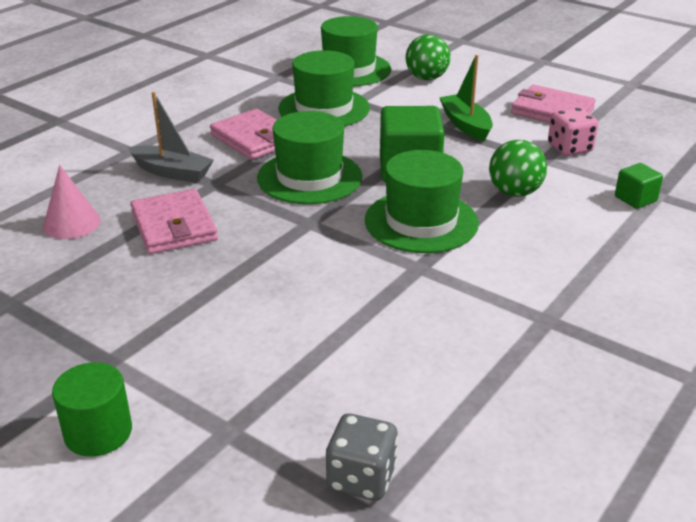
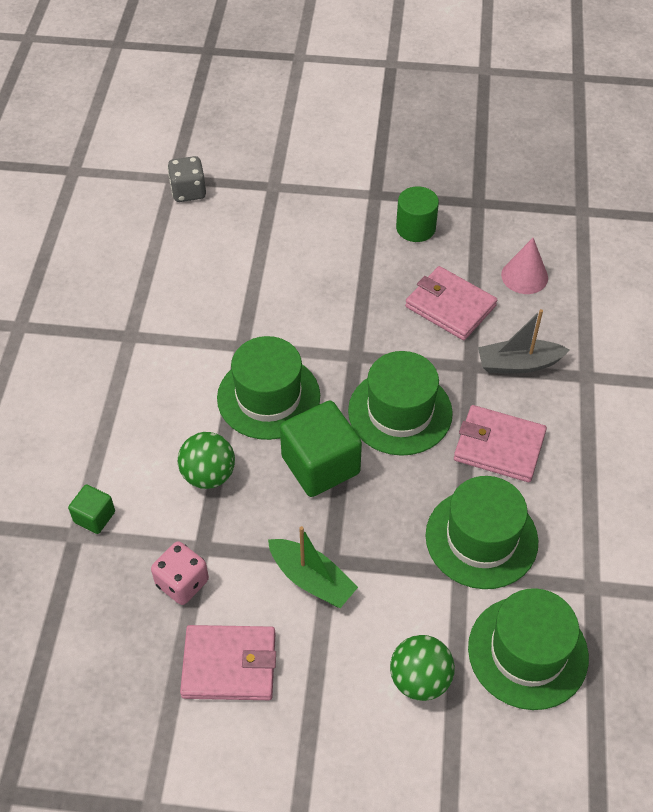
camera: 150 degrees right, 20 degrees up
(98, 432) = (337, 160): green cylinder -> green cylinder (415, 228)

